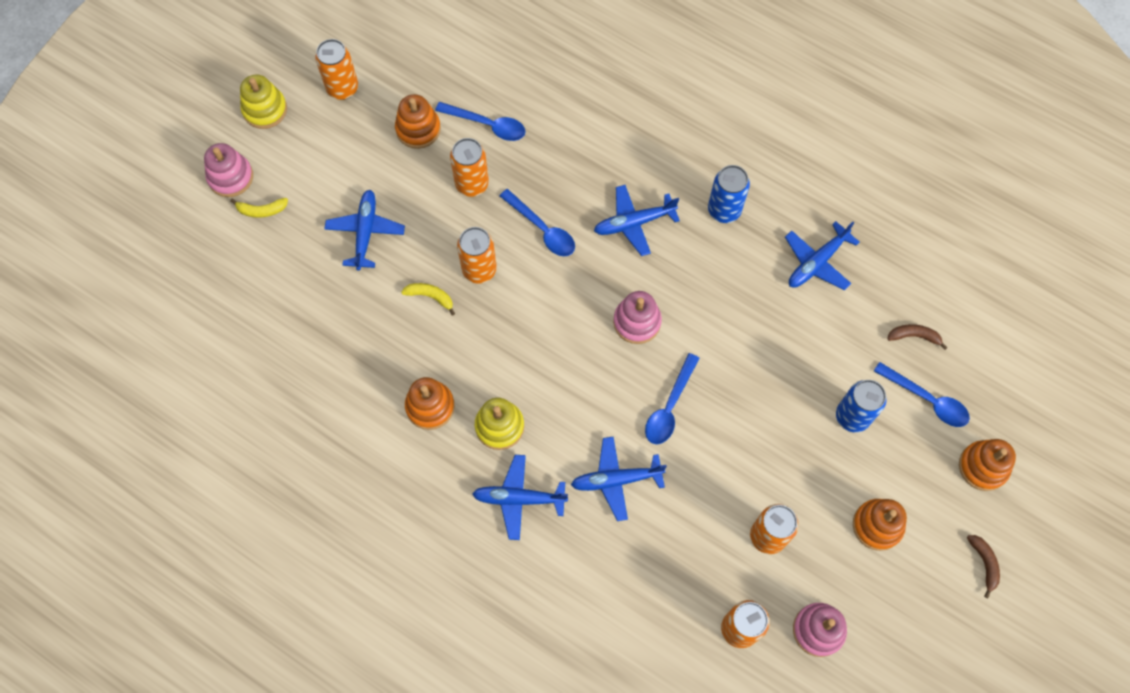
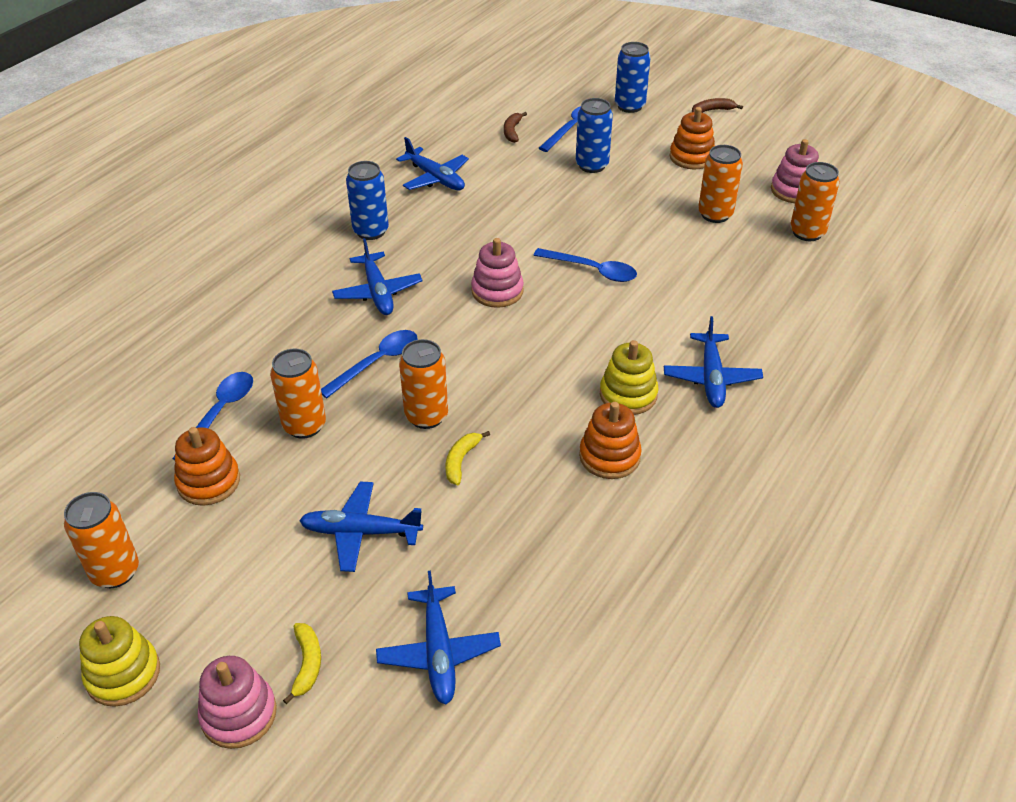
camera: 90 degrees left, 25 degrees down
(616, 480) = (677, 306): blue plane -> blue plane (438, 652)
(983, 467) = (629, 106): orange stacking toy -> blue can

